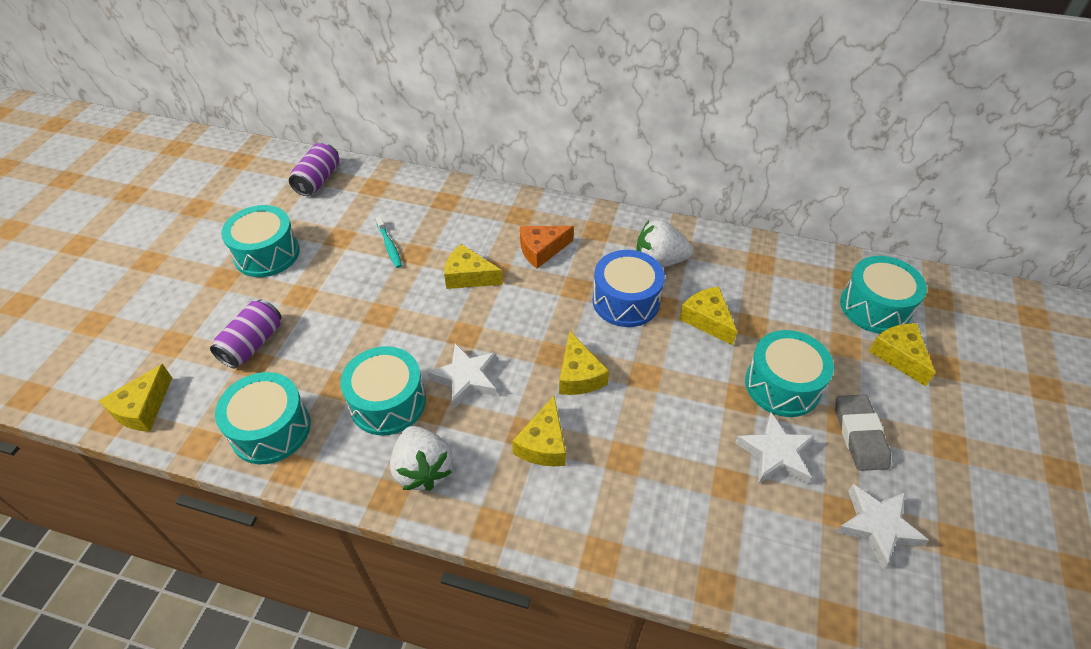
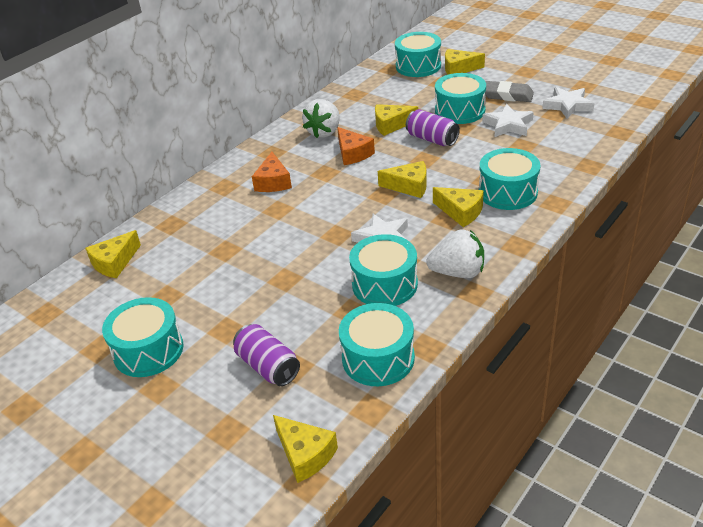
camera: 65 degrees left, 10 degrees down
(318, 180) = (65, 305): purple can -> purple can (432, 139)
(389, 246) = (203, 264): turquoise toothbrush -> none
(468, 276) = (275, 223): yellow cheese -> yellow cheese (115, 262)
(605, 489) = (508, 192): none -> turquoise drum
(626, 301) = (353, 153): blue drum -> orange cheese

